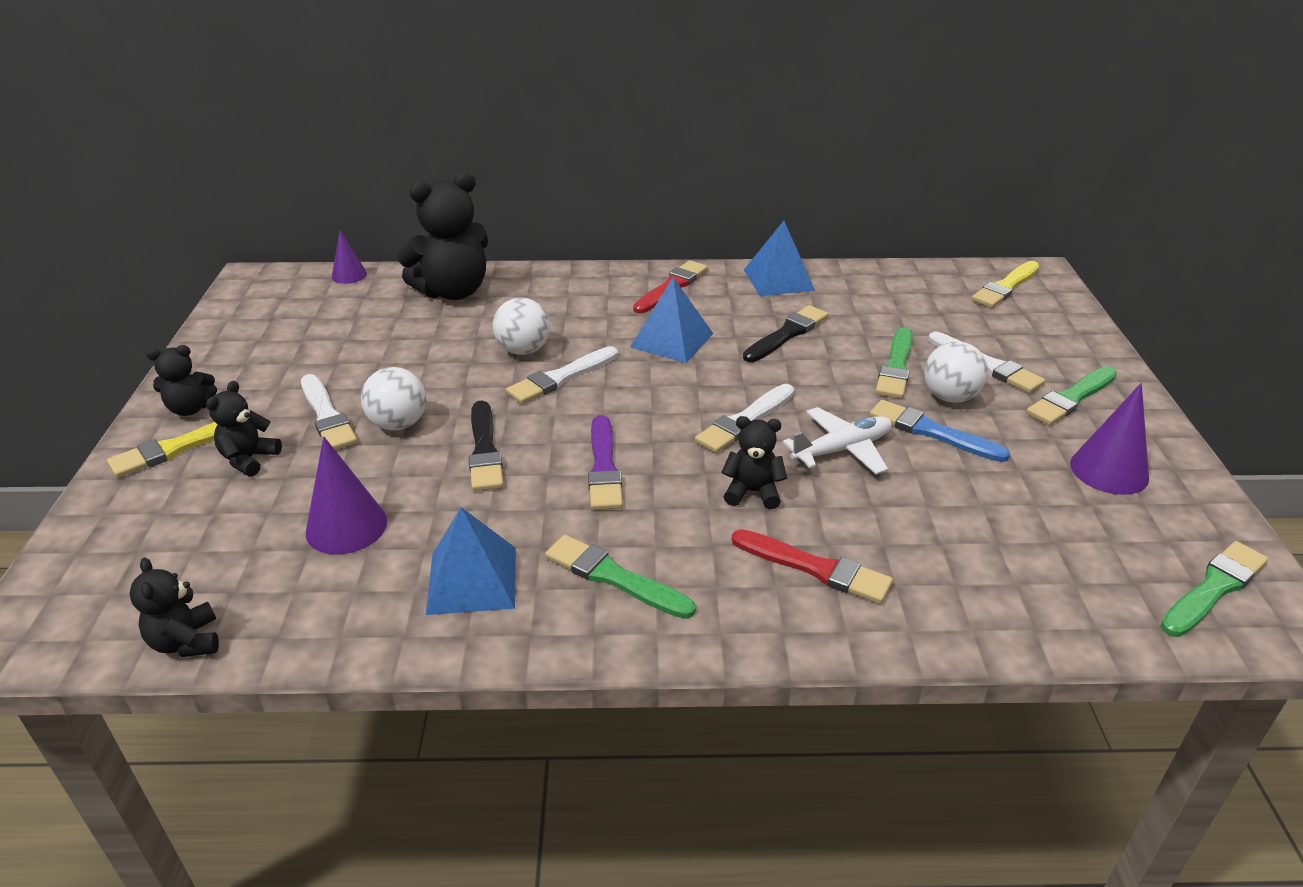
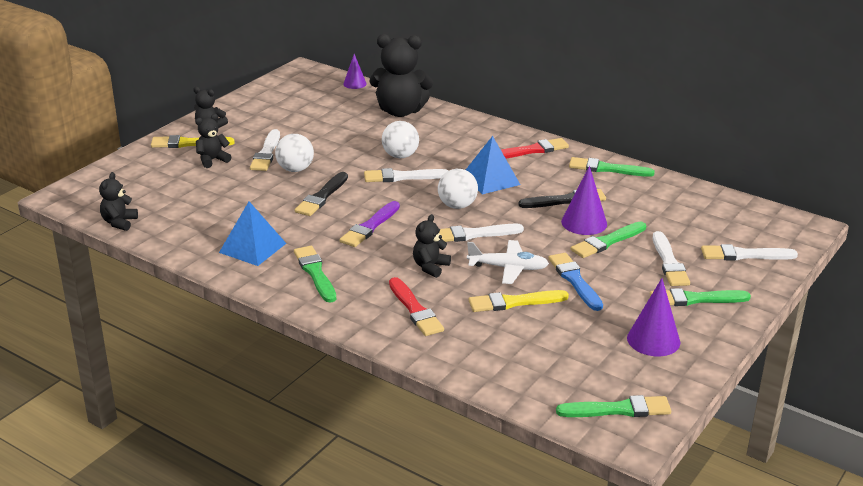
camera: 35 degrees right, 5 degrees down
(346, 526) = (224, 205): purple cone -> purple cone (584, 223)
(752, 492) = (430, 267): black teddy bear -> black teddy bear turned 105 degrees counterclockwise
(778, 280) = (607, 169): blue pyramid -> green brush
(950, 397) = (615, 269): white ball -> white ball (457, 206)
(1006, 287) = (763, 226): yellow brush -> yellow brush (514, 302)
(1037, 326) = (745, 255): none -> white brush

